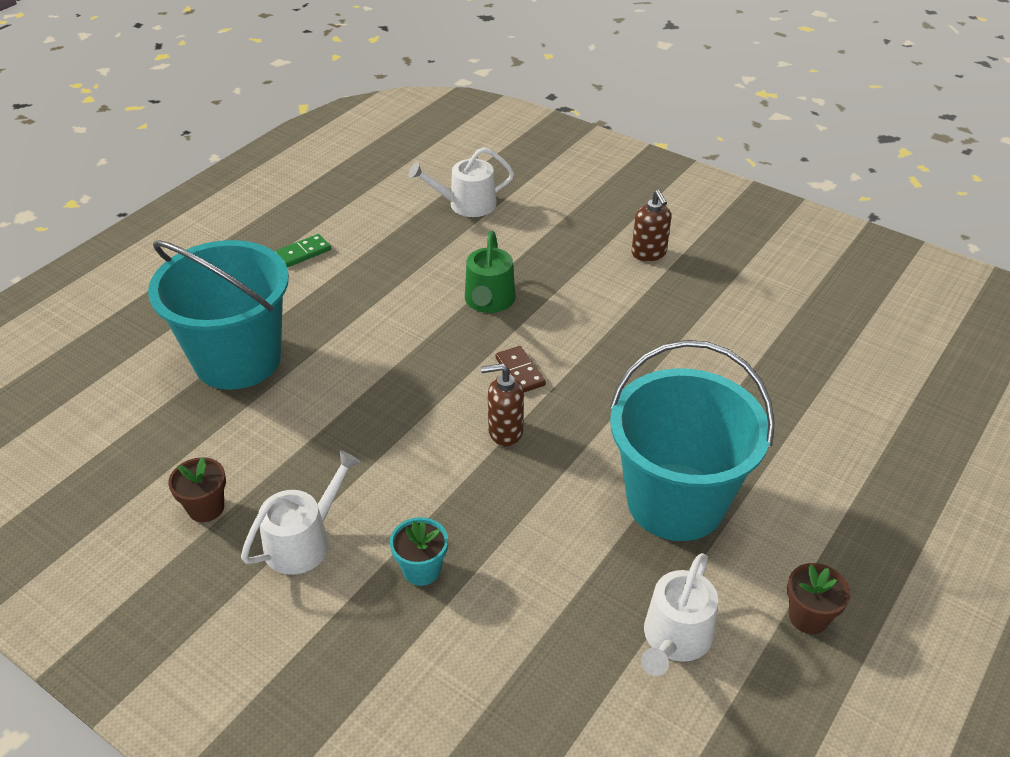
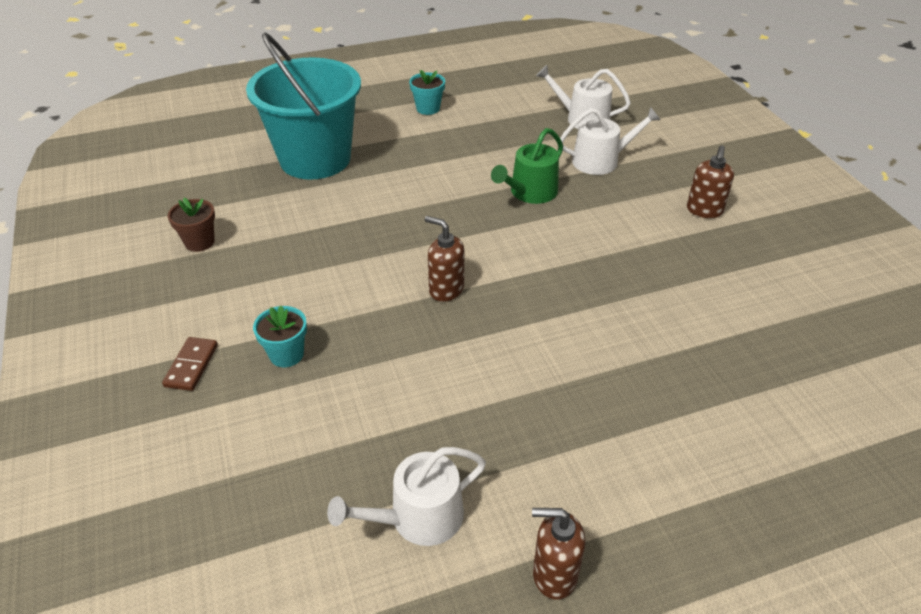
camera: 35 degrees right, 0 degrees up
(303, 253) = (428, 108): green domino -> turquoise flower pot
(303, 541) = (233, 294): white watering can -> white watering can (601, 161)
(520, 371) = (502, 252): brown domino -> brown domino (191, 366)
(675, 501) = (530, 411): turquoise bucket -> none
(808, 617) = (554, 574): brown flower pot -> brown soap dispenser

